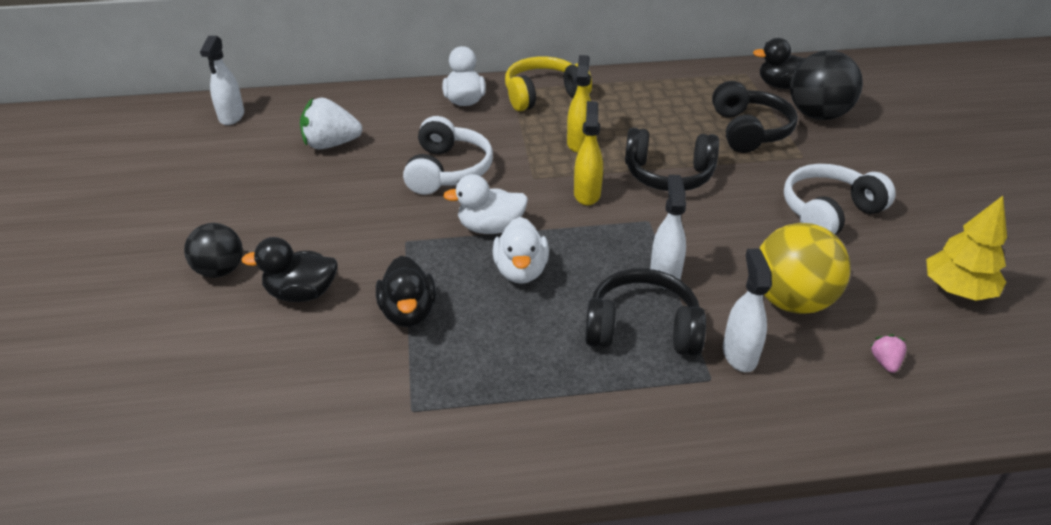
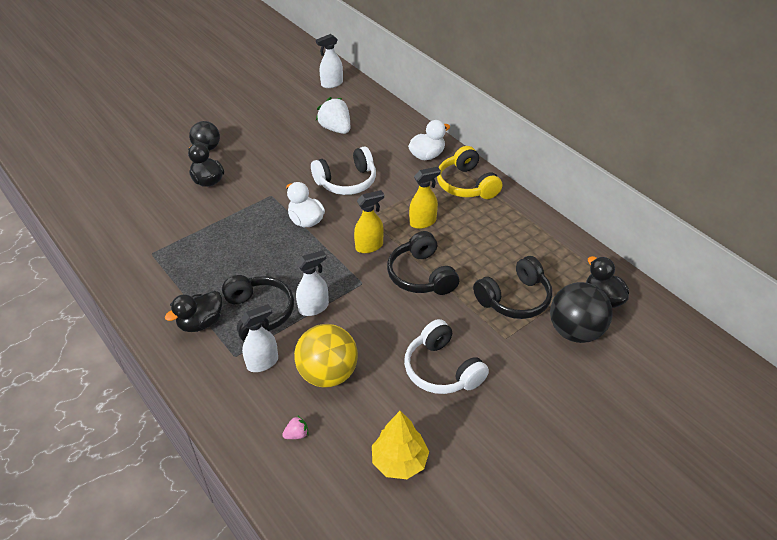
camera: 60 degrees right, 5 degrees up
(408, 312) = (216, 222): black duck -> black duck (201, 323)
(521, 271) = (276, 248): white duck -> none
(543, 95) = (466, 184): yellow headphones -> yellow headphones turned 150 degrees counterclockwise
(828, 212) = (442, 369): white headphones -> white headphones turned 150 degrees counterclockwise

